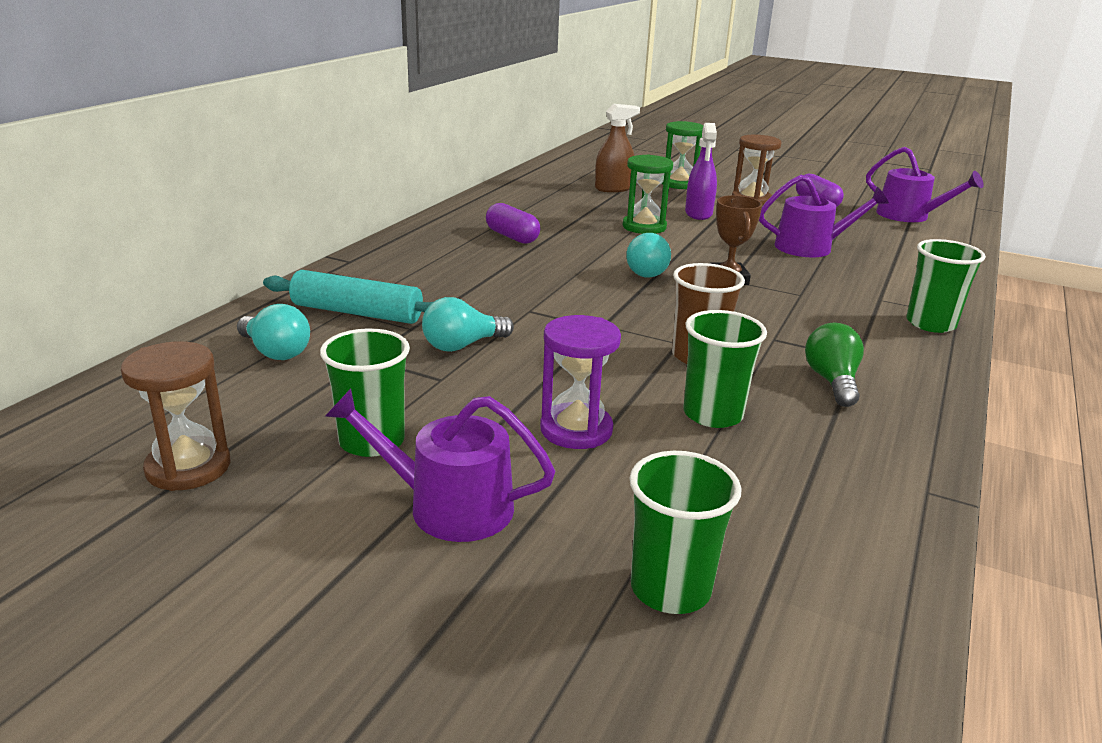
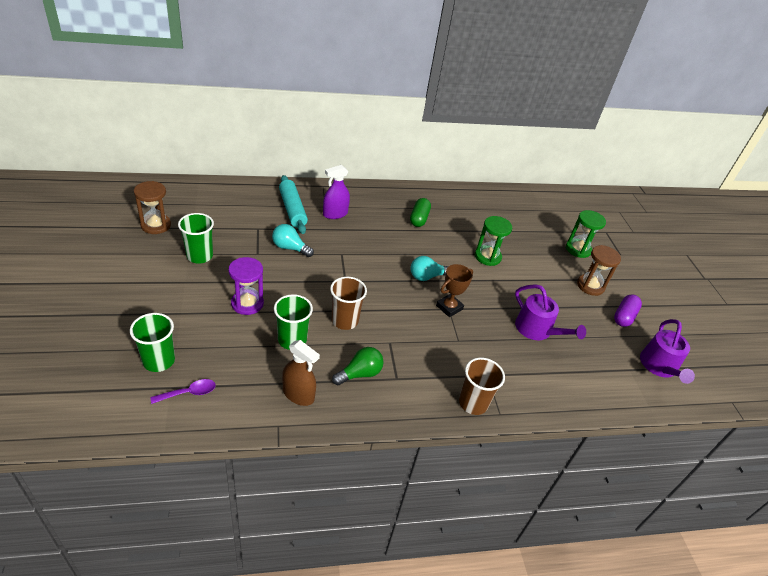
camera: 50 degrees right, 15 degrees up
(275, 352) = (243, 206): turquoise light bulb -> none
(448, 506) = (172, 290): purple watering can -> none
(512, 237) = (419, 218): purple capsule -> green capsule
(613, 188) = (533, 227): brown spray bottle -> brown spray bottle (298, 394)
(698, 213) = (535, 271): purple spray bottle -> purple spray bottle (335, 214)
(796, 573) = (188, 393): none -> purple spoon
(930, 324) = (473, 403): green cup -> brown cup

